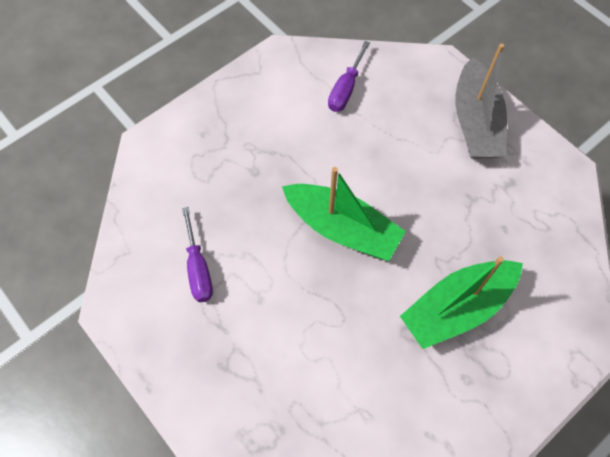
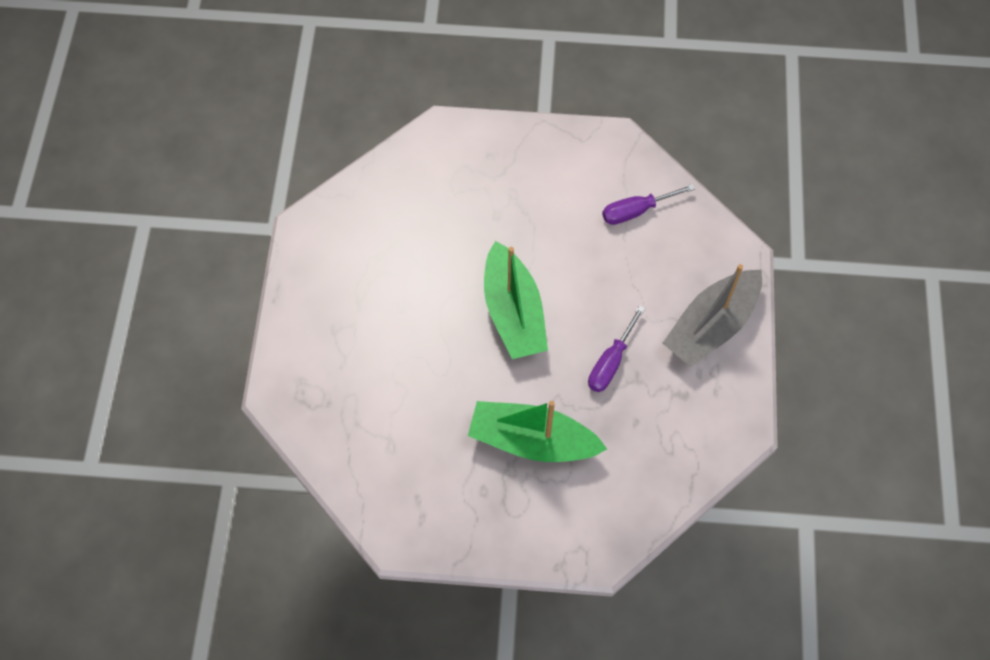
camera: 45 degrees right, 0 degrees up
(198, 268) = (384, 250): purple screwdriver -> purple screwdriver (611, 362)

